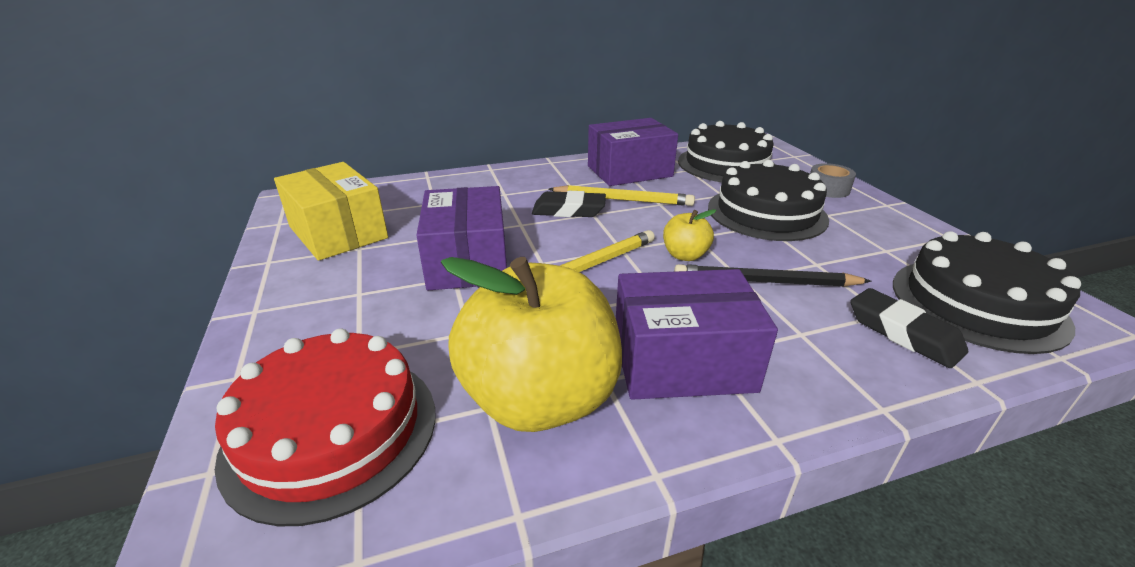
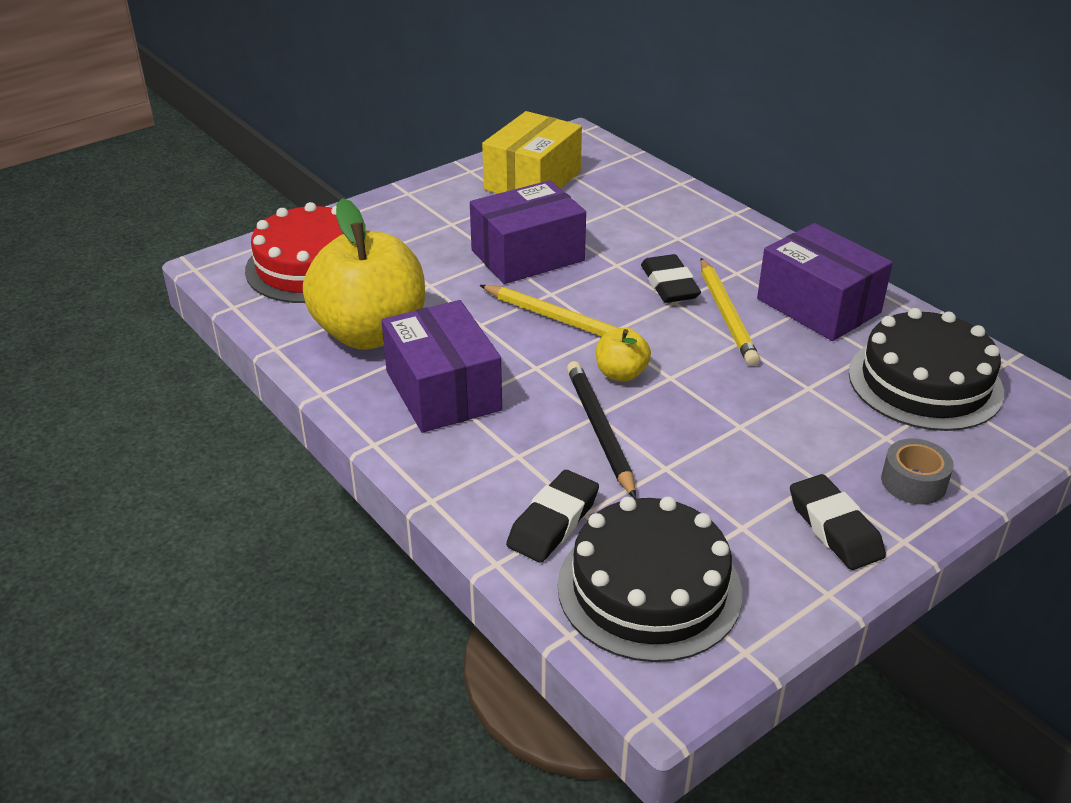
camera: 70 degrees right, 5 degrees up
(766, 213) = (778, 426): black cake -> none
(880, 220) = (835, 528): none -> black eraser

